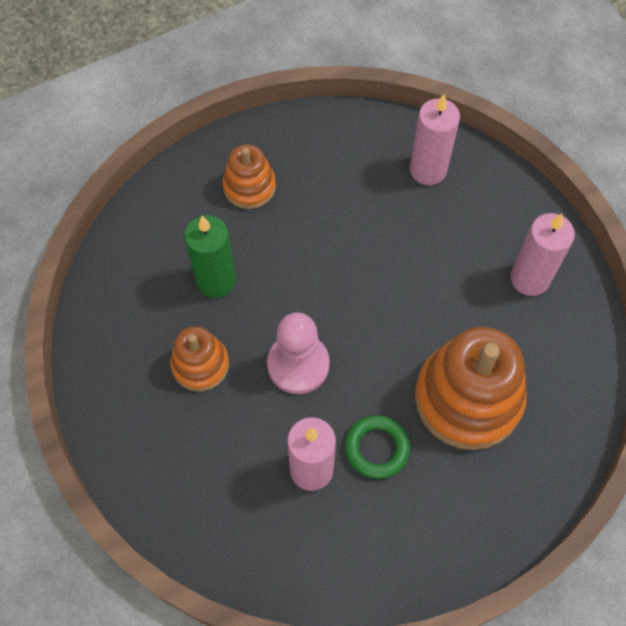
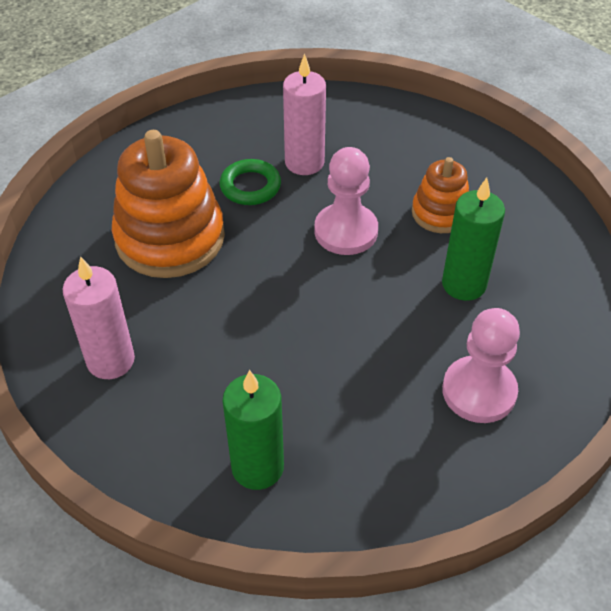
camera: 165 degrees right, 15 degrees down
(249, 187) = (479, 391): orange stacking toy -> pink pawn
(428, 170) = (257, 467): pink candle -> green candle

